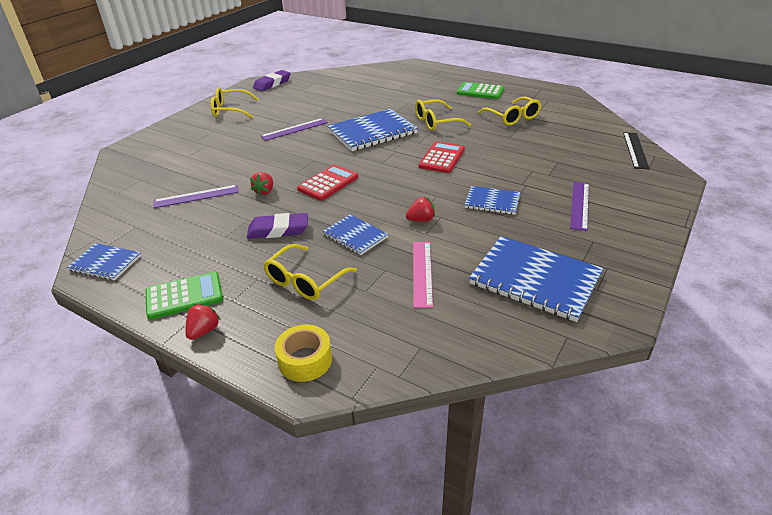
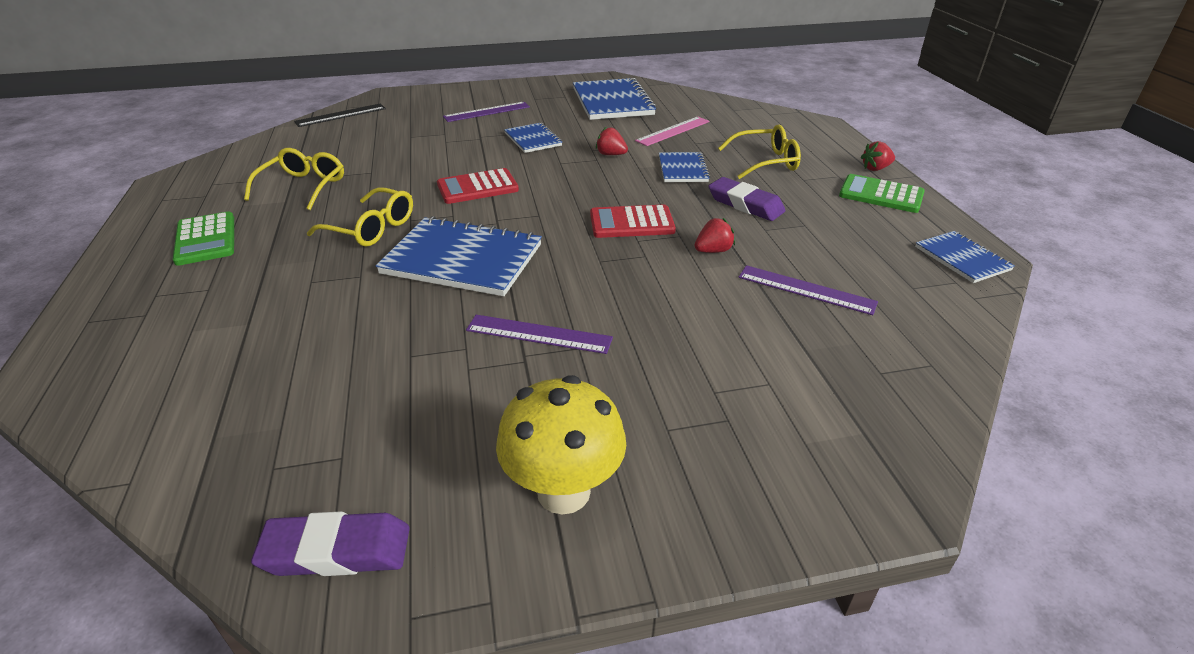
camera: 135 degrees left, 0 degrees up
(230, 110) = (563, 492): yellow glasses -> yellow mushroom
(305, 360) = (812, 131): yellow tape -> none

